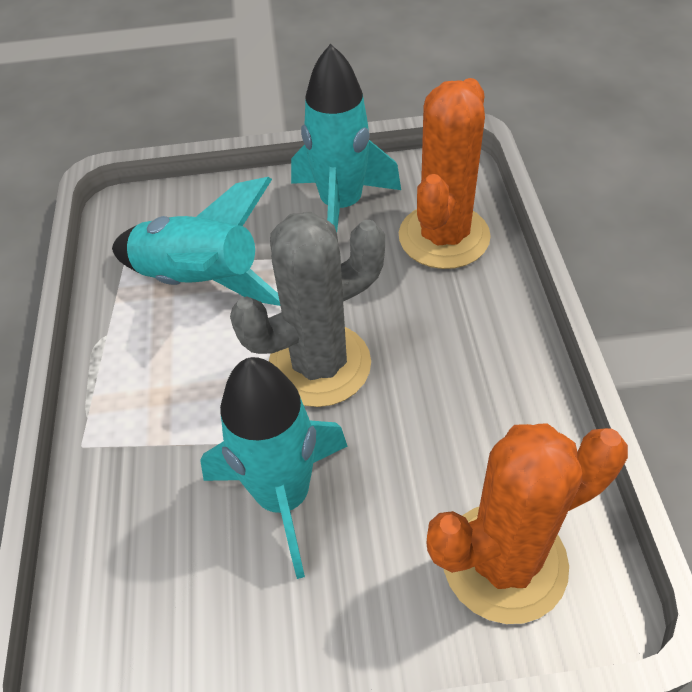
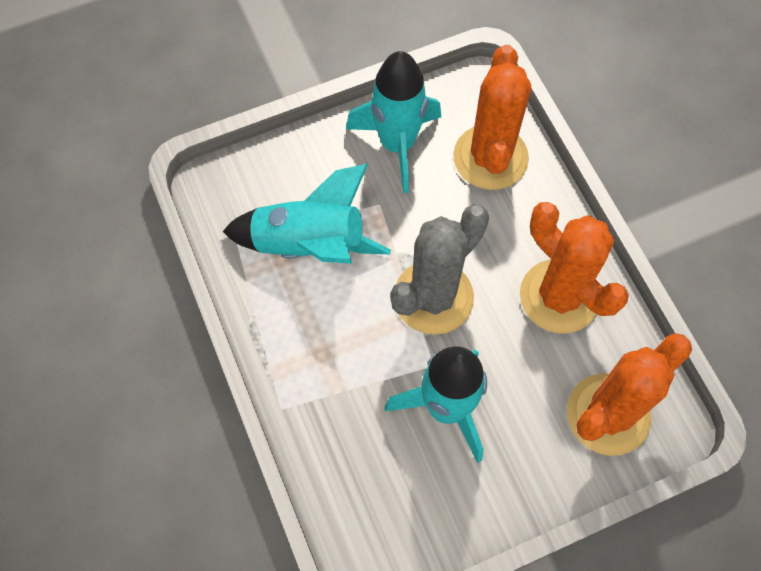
camera: 20 degrees left, 15 degrees up
(480, 398) = (559, 296): none -> orange cactus

